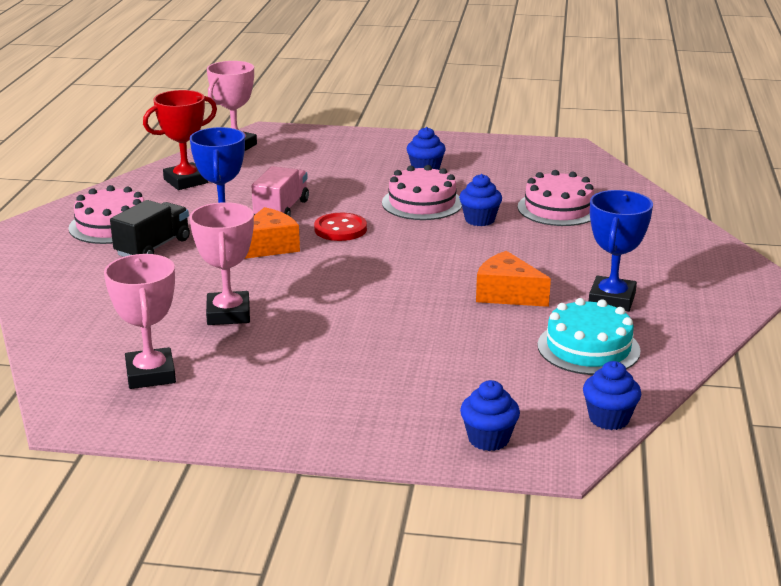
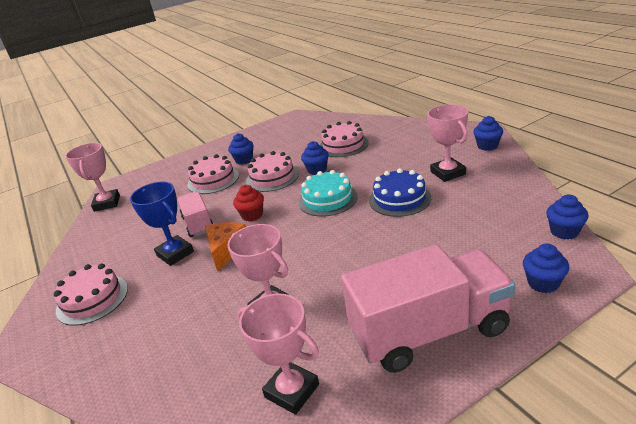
camera: 35 degrees left, 5 degrees up
(153, 247) = (148, 296): black truck -> none
(186, 181) = (105, 240): red trophy -> none
(318, 406) = (429, 331): none -> pink truck
(340, 229) = (252, 215): red button -> red cupcake
(362, 175) = (213, 180): none -> pink cake
(507, 294) = (399, 199): orange cheese -> blue cake
(588, 348) = (485, 202): turquoise cake -> turquoise cake (327, 199)
(612, 299) = (448, 173): blue trophy -> pink trophy
(723, 298) = (487, 146): none -> blue cupcake

